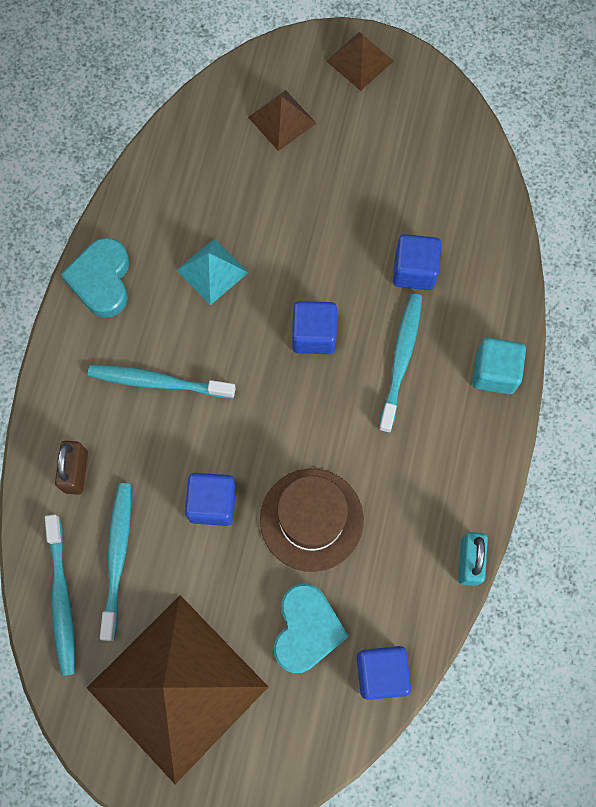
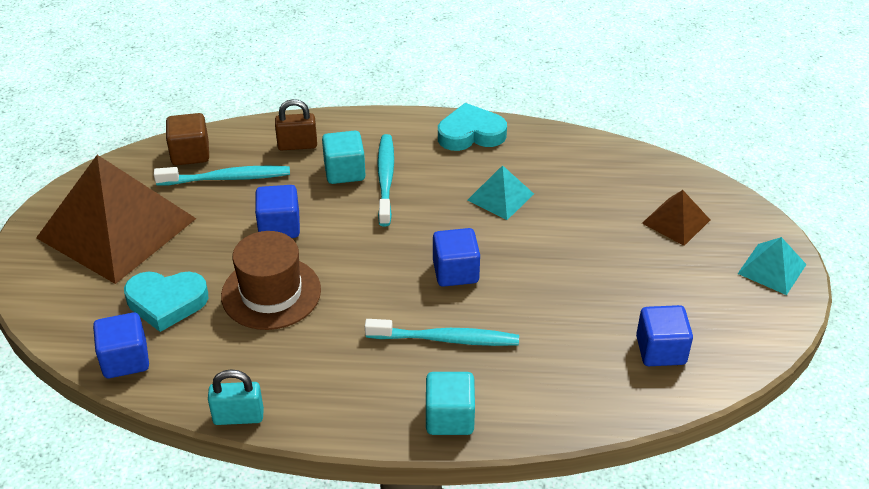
camera: 80 degrees right, 30 degrees down
(62, 599) = (190, 153): turquoise toothbrush -> brown cube
(136, 424) = (344, 171): none -> turquoise cube
(359, 61) = (772, 269): brown pyramid -> turquoise pyramid
(414, 271) = (547, 338): blue cube -> blue cube (660, 350)

